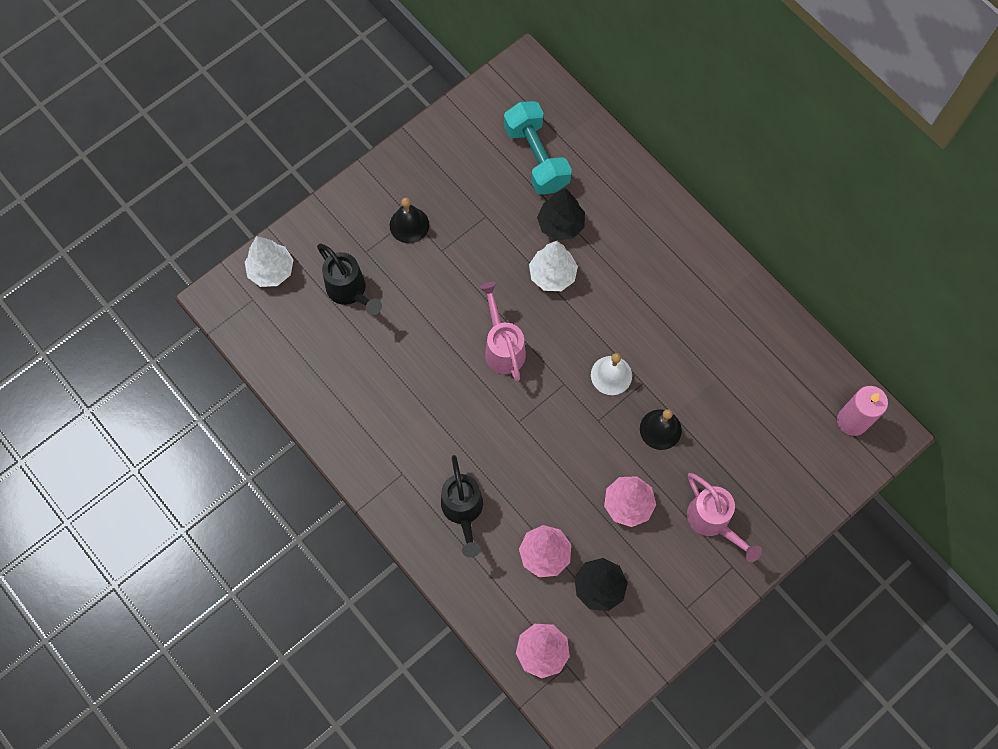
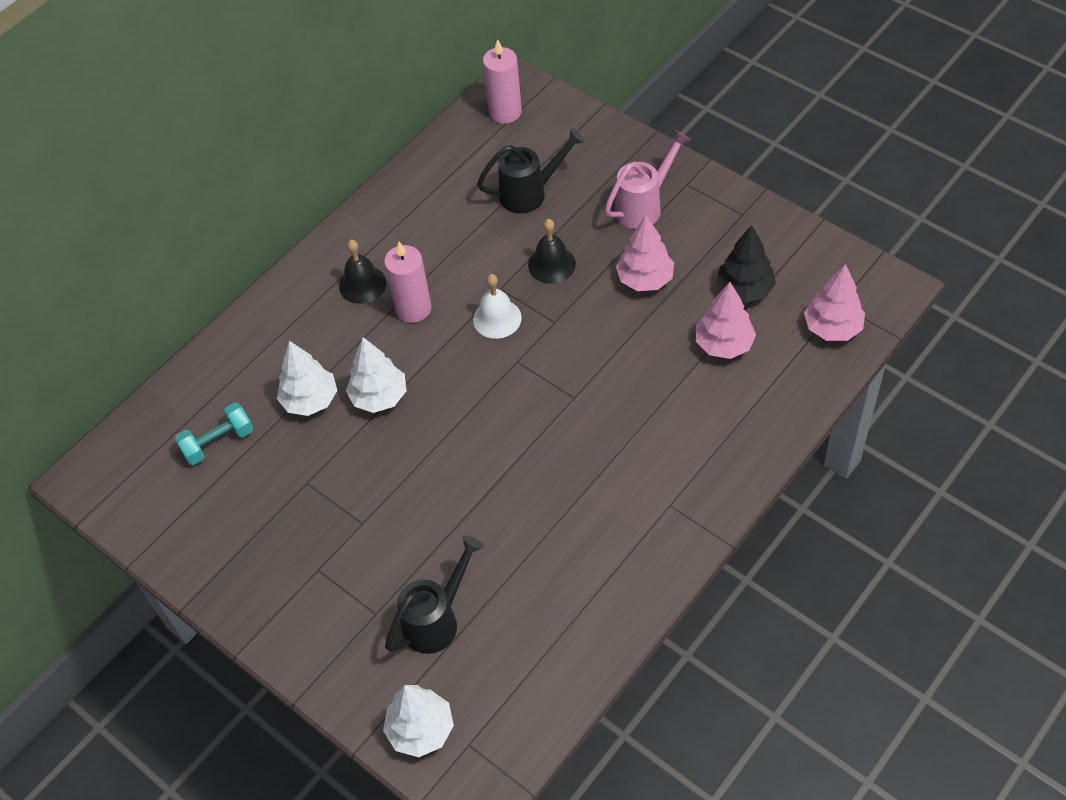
camera: 95 degrees left, 15 degrees down
(409, 225) = (329, 569): black bell -> black bell (362, 284)
(463, 511) = (698, 432): black watering can -> black watering can (530, 193)
(502, 347) = (483, 431): pink watering can -> none
(536, 157) = (218, 442): turquoise dumbbell -> turquoise dumbbell, size x0.62
(560, 225) = (310, 400): black tree -> white tree
(635, 311) = (413, 308): none -> pink candle

